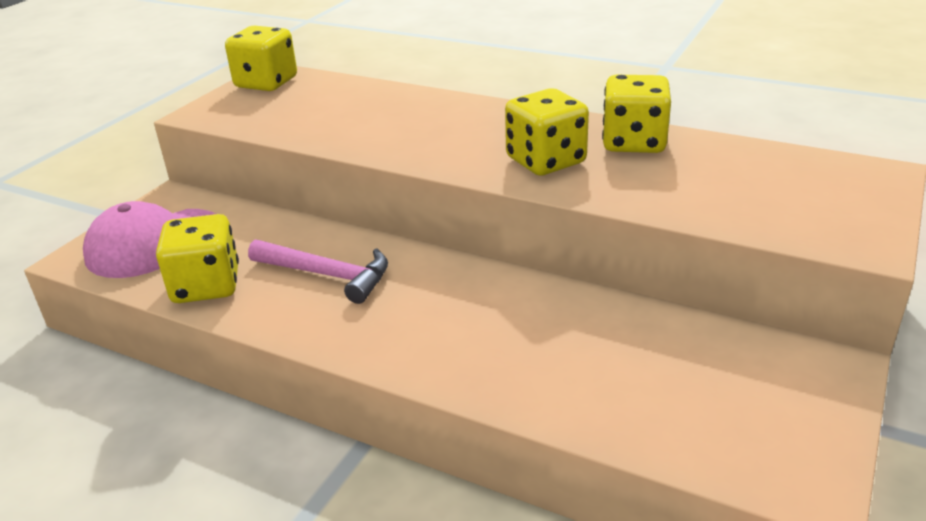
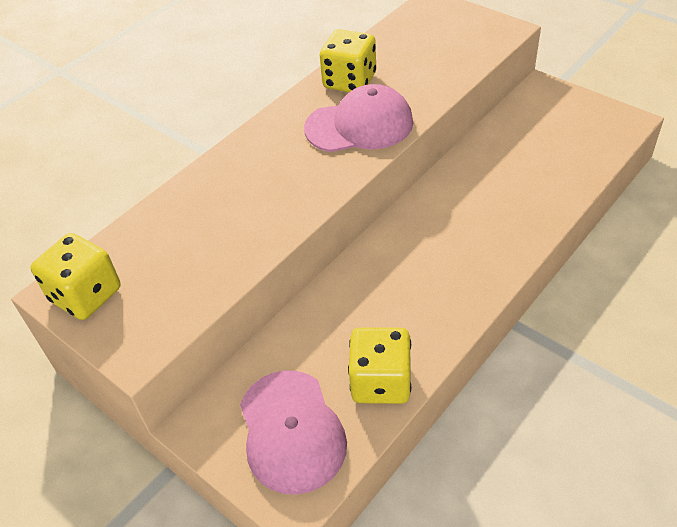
camera: 75 degrees left, 15 degrees up
(327, 275) = (390, 297): pink hammer -> none
(545, 161) = (359, 125): yellow dice -> pink cap

